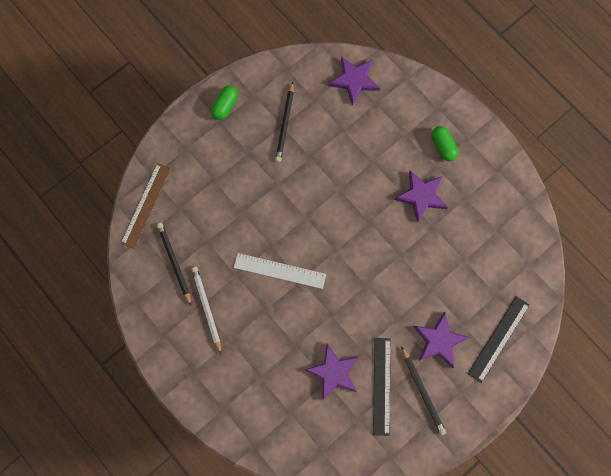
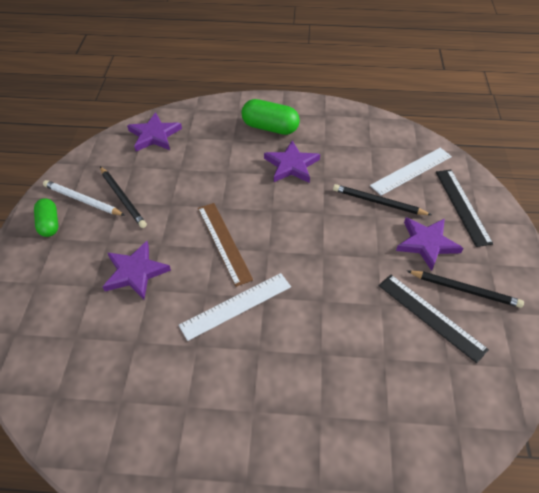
camera: 45 degrees left, 25 degrees down
(146, 205) = (32, 364): brown ruler -> brown ruler (224, 242)
(174, 263) = (117, 390): black pencil -> black pencil (378, 202)
(207, 308) = (197, 402): white pencil -> white pencil (83, 200)
(333, 372) = (380, 344): purple star -> purple star (135, 272)
(443, 146) = (270, 127): green capsule -> green capsule, size x1.54
(499, 279) = (411, 171): none -> white ruler

